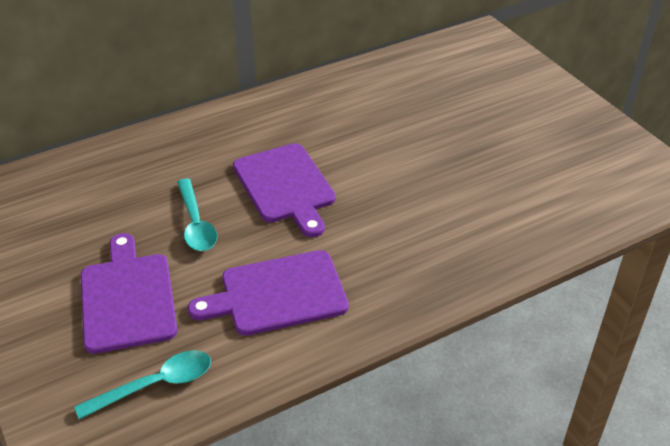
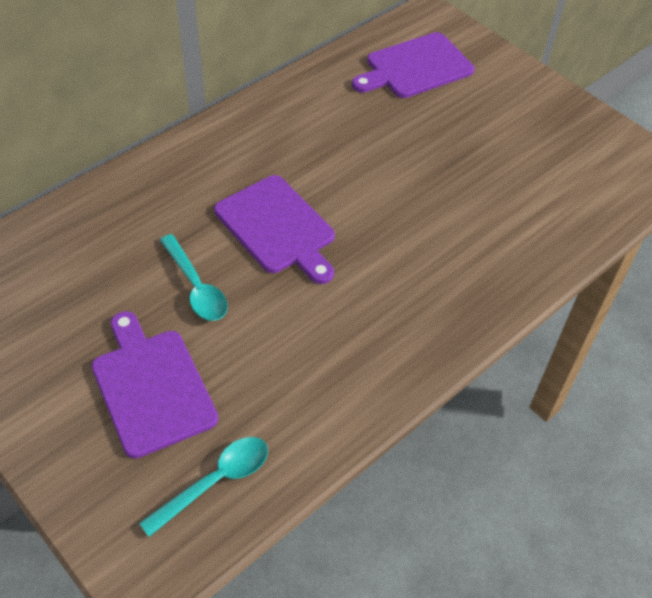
camera: 15 degrees left, 10 degrees up
(277, 294) = (308, 356): purple cutting board -> purple cutting board (415, 67)

